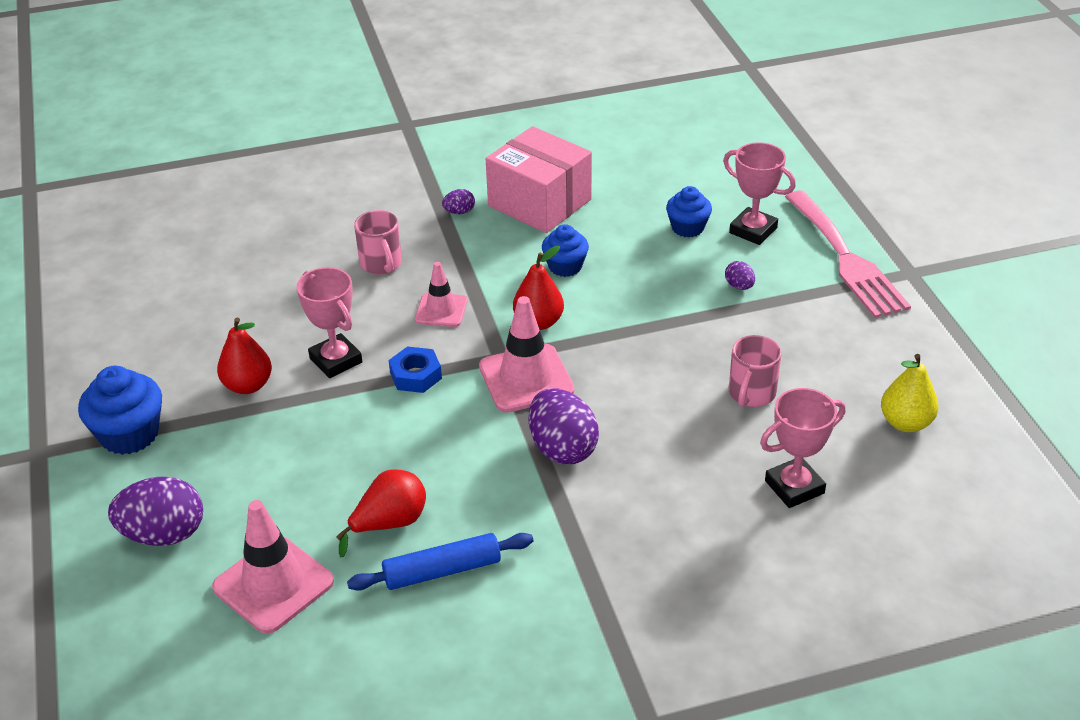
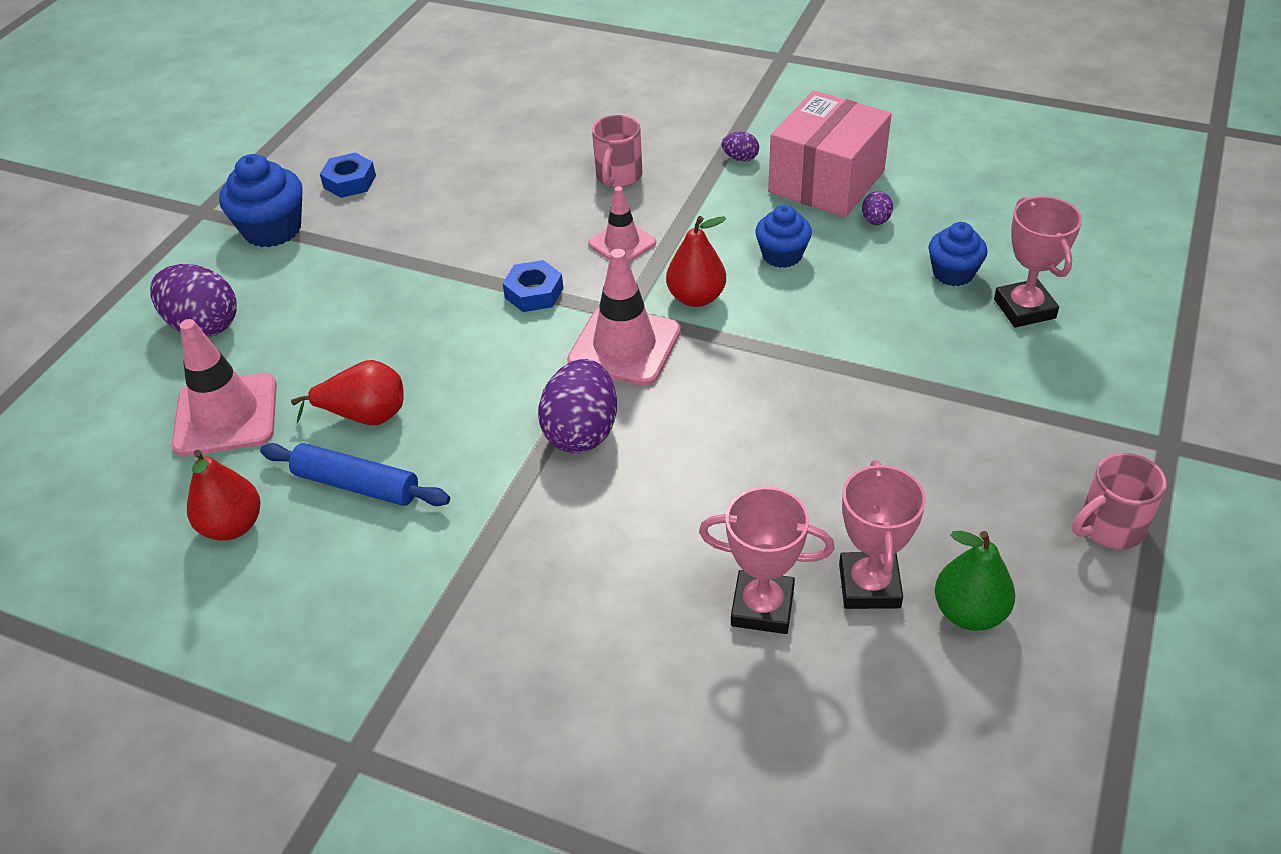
camera: 40 degrees right, 5 degrees up
(153, 366) = (350, 182): none -> blue nut
(248, 385) = (397, 233): red pear -> red pear (232, 526)
(336, 360) = (486, 245): pink trophy -> pink trophy (869, 586)
(539, 203) = (826, 182): pink box -> pink box turned 45 degrees clockwise
(739, 286) = (942, 361): purple egg -> purple egg (875, 221)
(751, 394) = (827, 481): pink mug -> pink mug (1109, 527)
(846, 259) = (1103, 391): pink fork -> none
(905, 423) = (969, 612): yellow pear -> green pear

